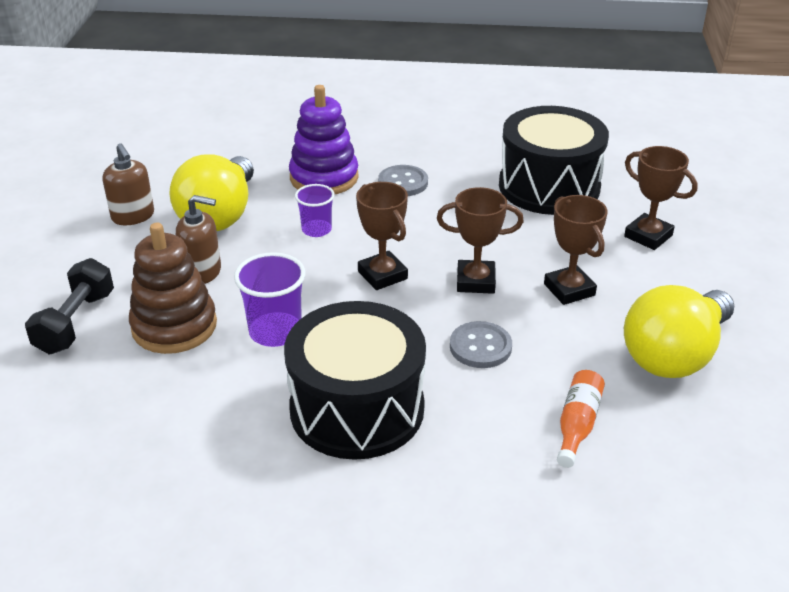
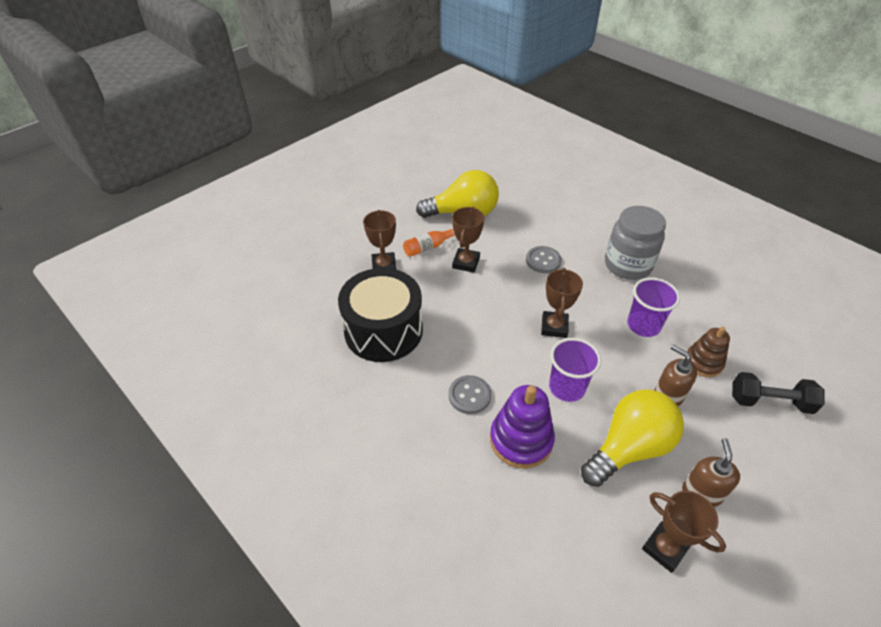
camera: 140 degrees left, 10 degrees up
(75, 322) = (770, 402): black dumbbell -> black dumbbell turned 45 degrees clockwise
(174, 326) = (703, 362): brown stacking toy -> brown stacking toy, size x0.65
(316, 230) = (567, 387): purple cup -> purple cup, size x1.54
(357, 408) = (627, 265): black drum -> grey jar
(475, 281) = (507, 293): brown trophy -> brown trophy (664, 548)
(577, 425) = (538, 213): orange bottle -> orange bottle (428, 247)

